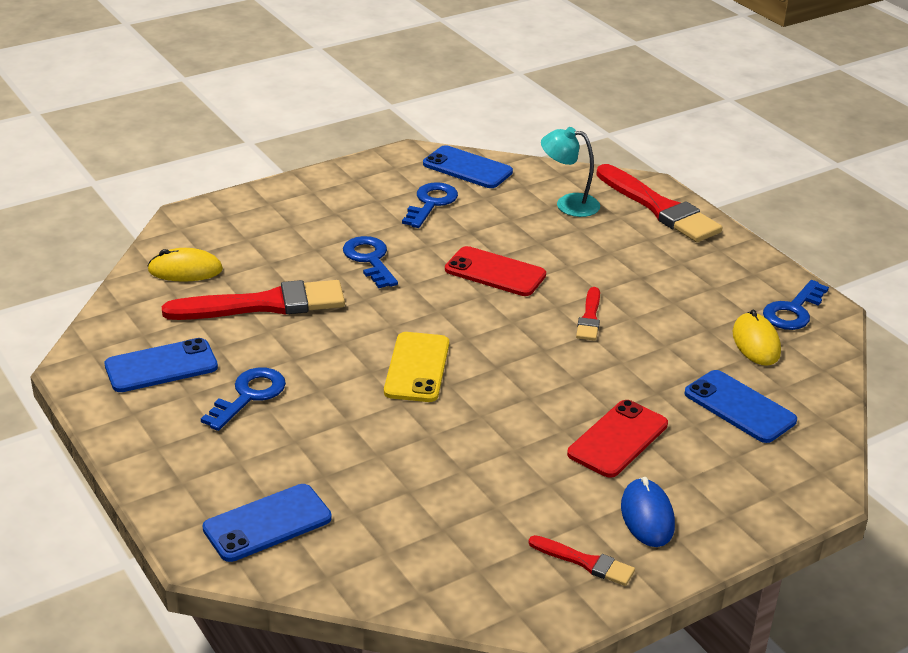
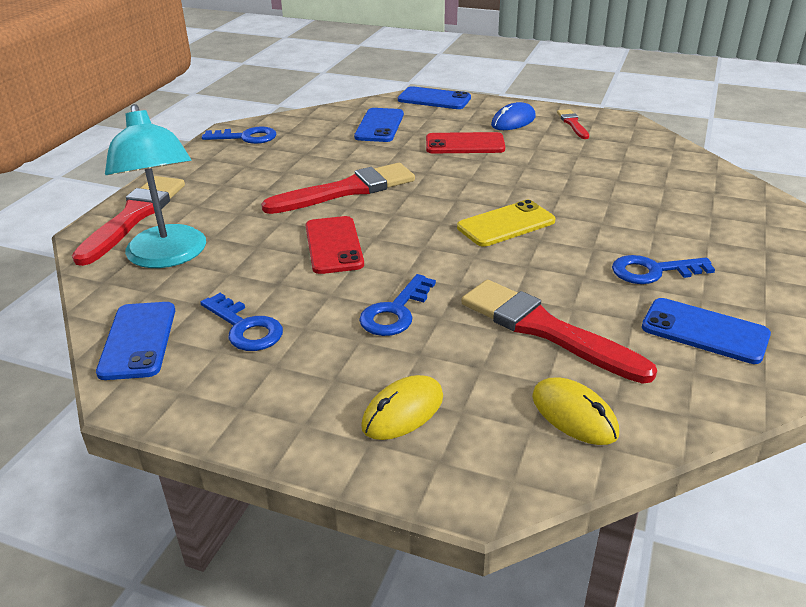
camera: 125 degrees left, 0 degrees up
(267, 523) = (726, 205): blue phone -> blue phone (434, 99)
(431, 203) = (245, 328): blue key -> blue key turned 120 degrees counterclockwise
(568, 204) = (168, 256): turquoise lamp -> turquoise lamp, size x1.66
(589, 317) = (347, 190): red brush -> red brush, size x2.01
(756, 343) = (302, 138): yellow mouse -> yellow mouse (403, 411)

